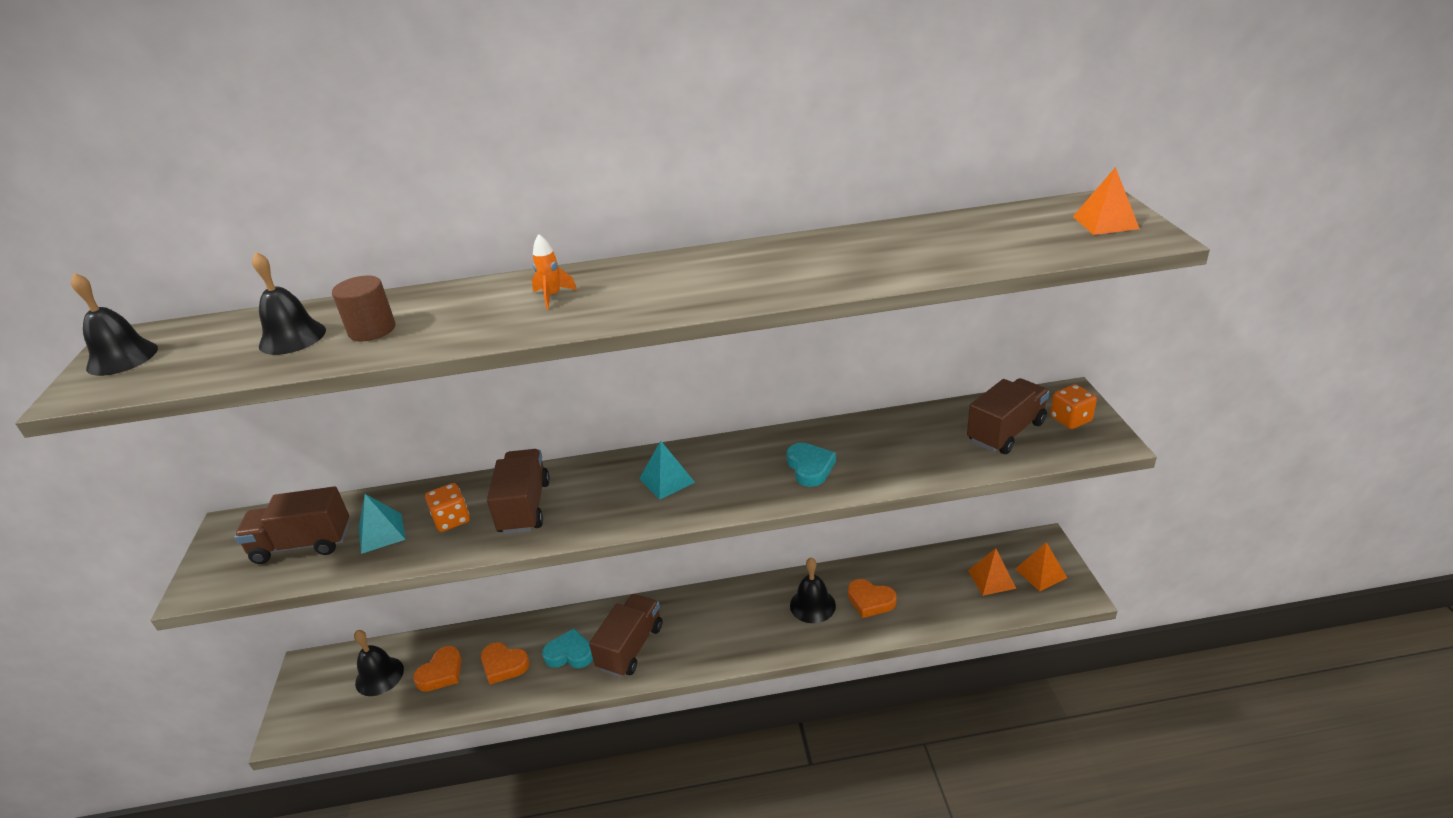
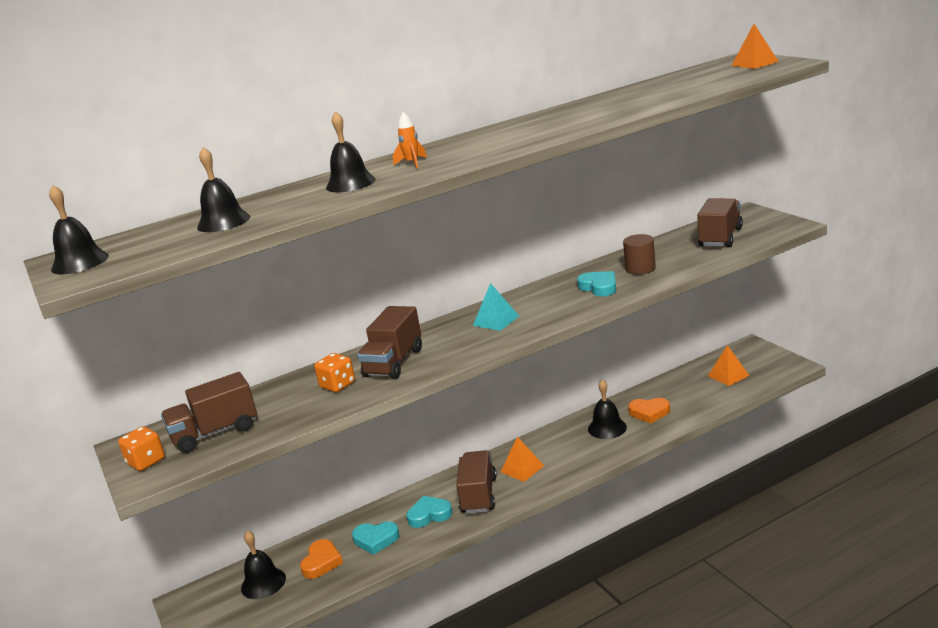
camera: 20 degrees left, 10 degrees down
(372, 330) = (288, 205): brown cylinder -> brown cylinder (640, 268)
(381, 533) = (282, 408): turquoise pyramid -> none
(462, 312) = (350, 183): none -> black bell
(504, 665) = (376, 540): orange heart -> turquoise heart
(525, 507) = (394, 363): brown truck -> brown truck turned 135 degrees counterclockwise
(1040, 573) = (760, 362): orange pyramid -> orange pyramid (522, 469)
(1070, 419) = (758, 222): orange dice -> orange dice (146, 461)

